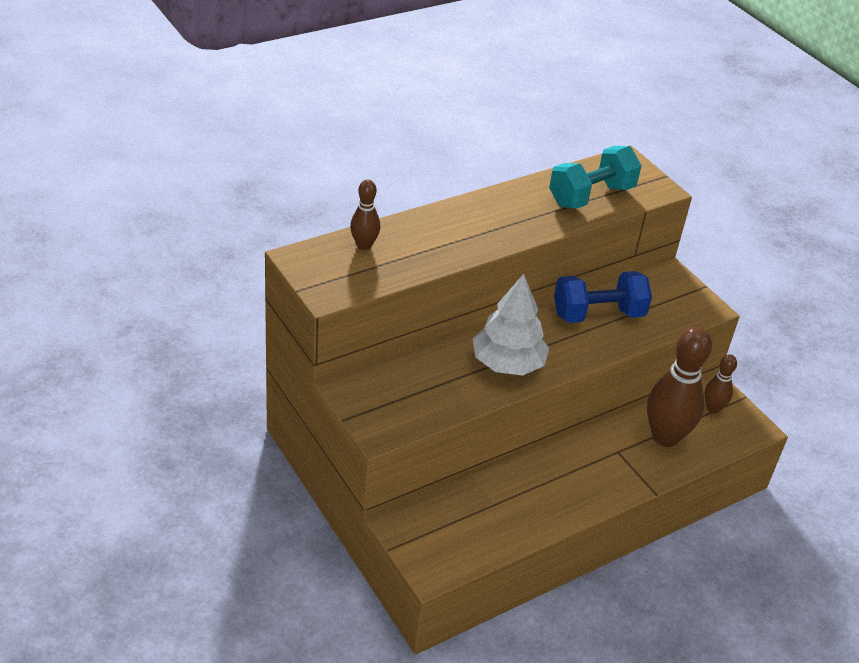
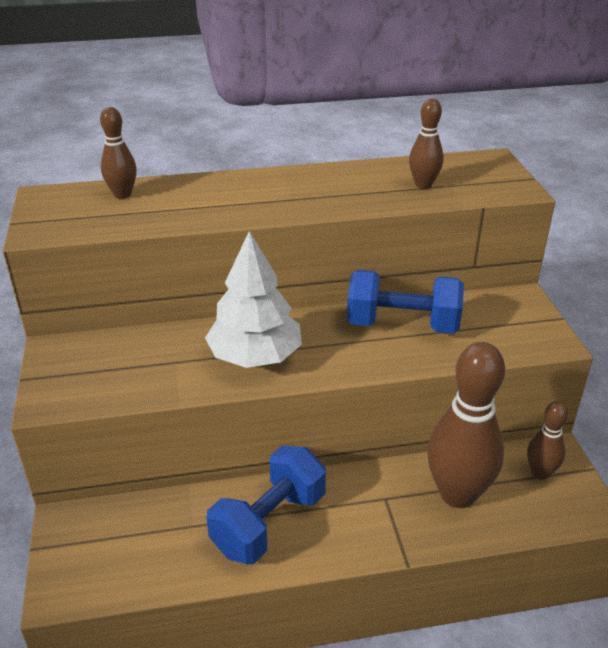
camera: 25 degrees right, 5 degrees down
(548, 489) = (269, 523): none -> blue dumbbell
(591, 196) = (423, 185): turquoise dumbbell -> brown bowling pin

